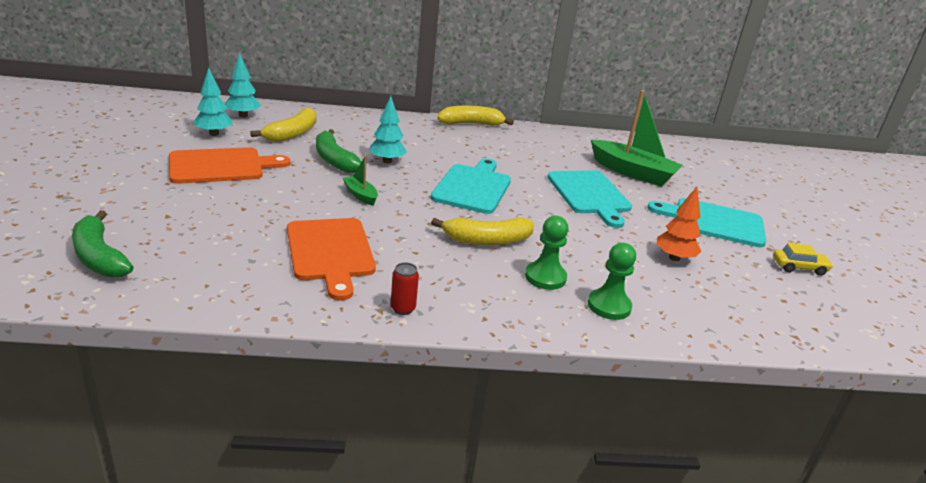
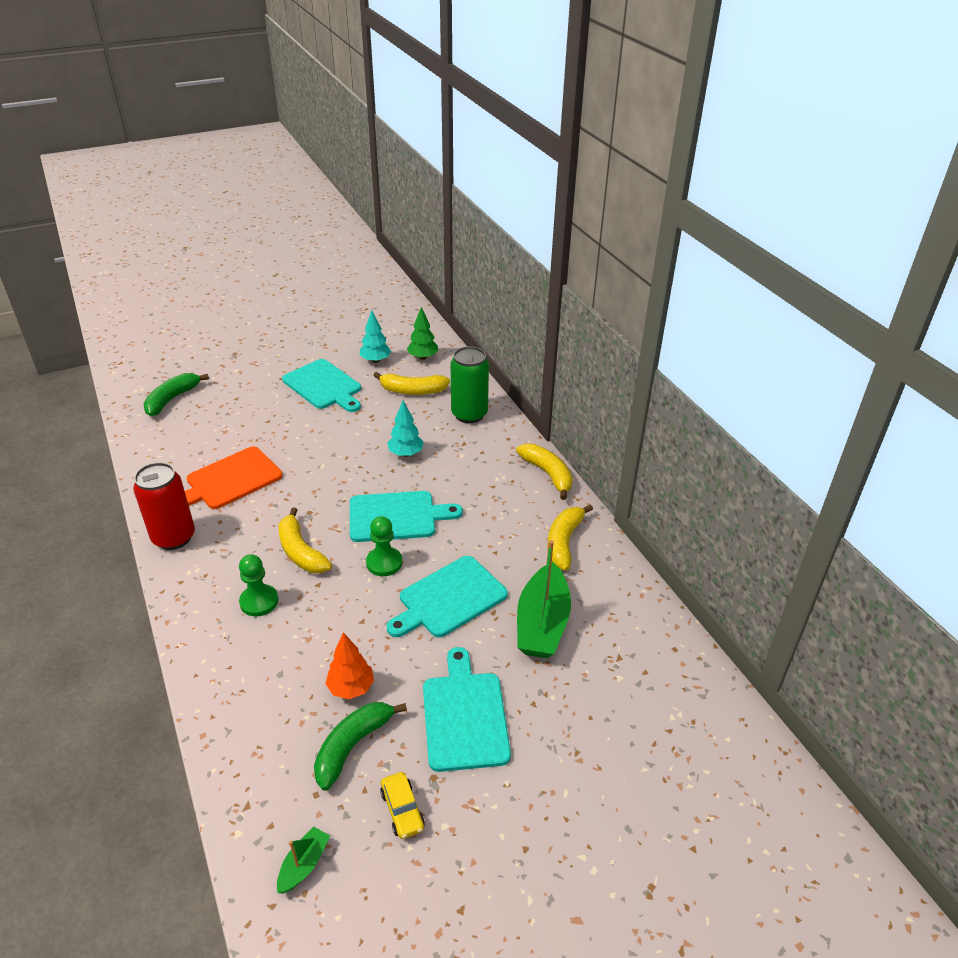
camera: 70 degrees right, 10 degrees up
(221, 166) = (324, 386): orange cutting board -> turquoise cutting board
(243, 116) = (423, 357): turquoise tree -> green tree
(334, 160) = (382, 428): green banana -> green banana (352, 746)
(360, 125) = (469, 414): none -> green can
(360, 195) = (329, 462): green boat -> green boat (304, 865)
(403, 308) = (174, 537): red can -> red can, size x2.25
(553, 142) = (564, 542): none -> yellow banana
(609, 306) = (233, 652): green pawn -> green pawn (384, 563)

